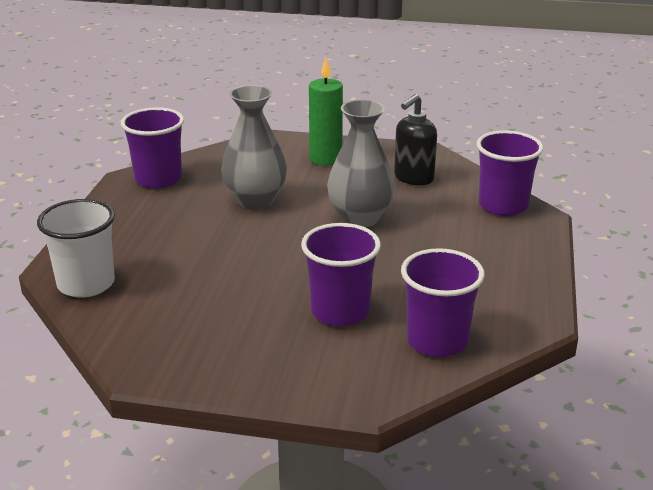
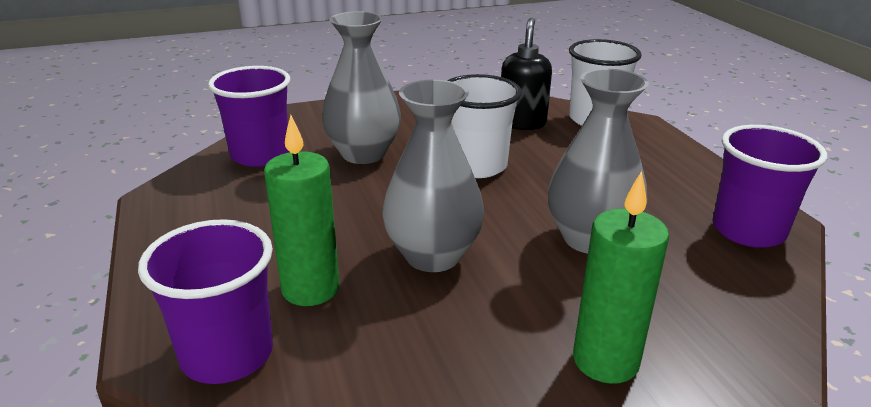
camera: 150 degrees right, 0 degrees up
(257, 269) = (477, 166): none -> white cup
(340, 311) = (363, 154): purple cup -> grey vase
(413, 178) = (415, 368): black soap dispenser -> black soap dispenser (522, 123)
(446, 221) = (310, 289): none -> green candle

